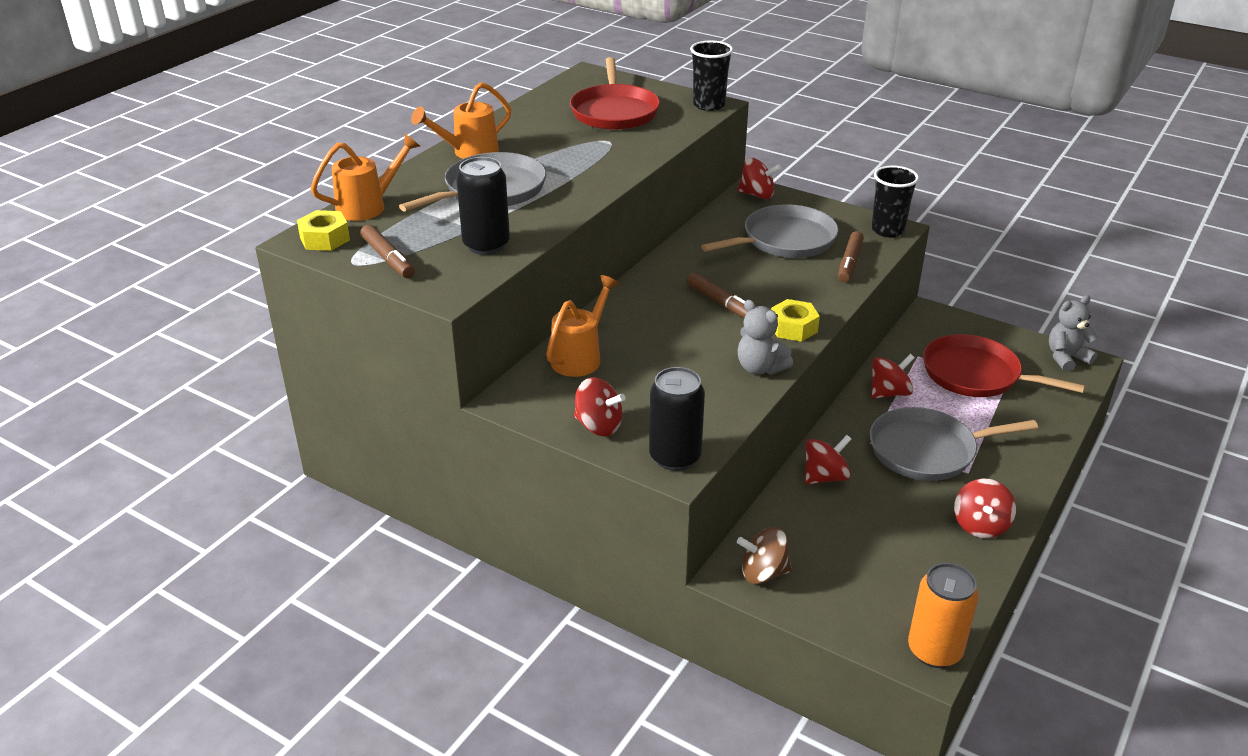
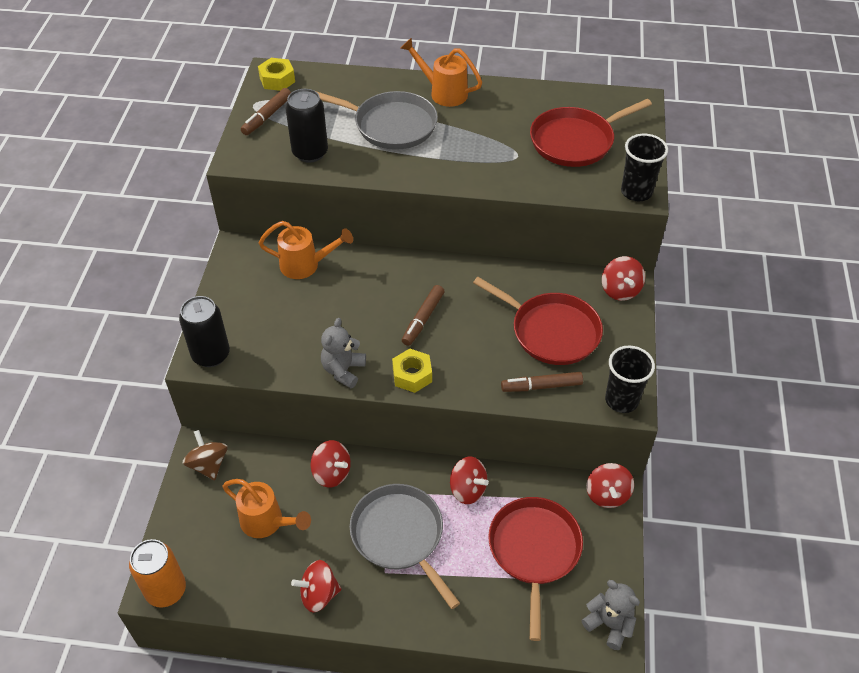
camera: 65 degrees right, 15 degrees up
(368, 206) = (331, 80): orange watering can -> orange watering can (267, 522)
(598, 426) = (229, 303): red spinning top -> red spinning top (607, 494)
(785, 240) = (551, 331): grey pan -> red pan

